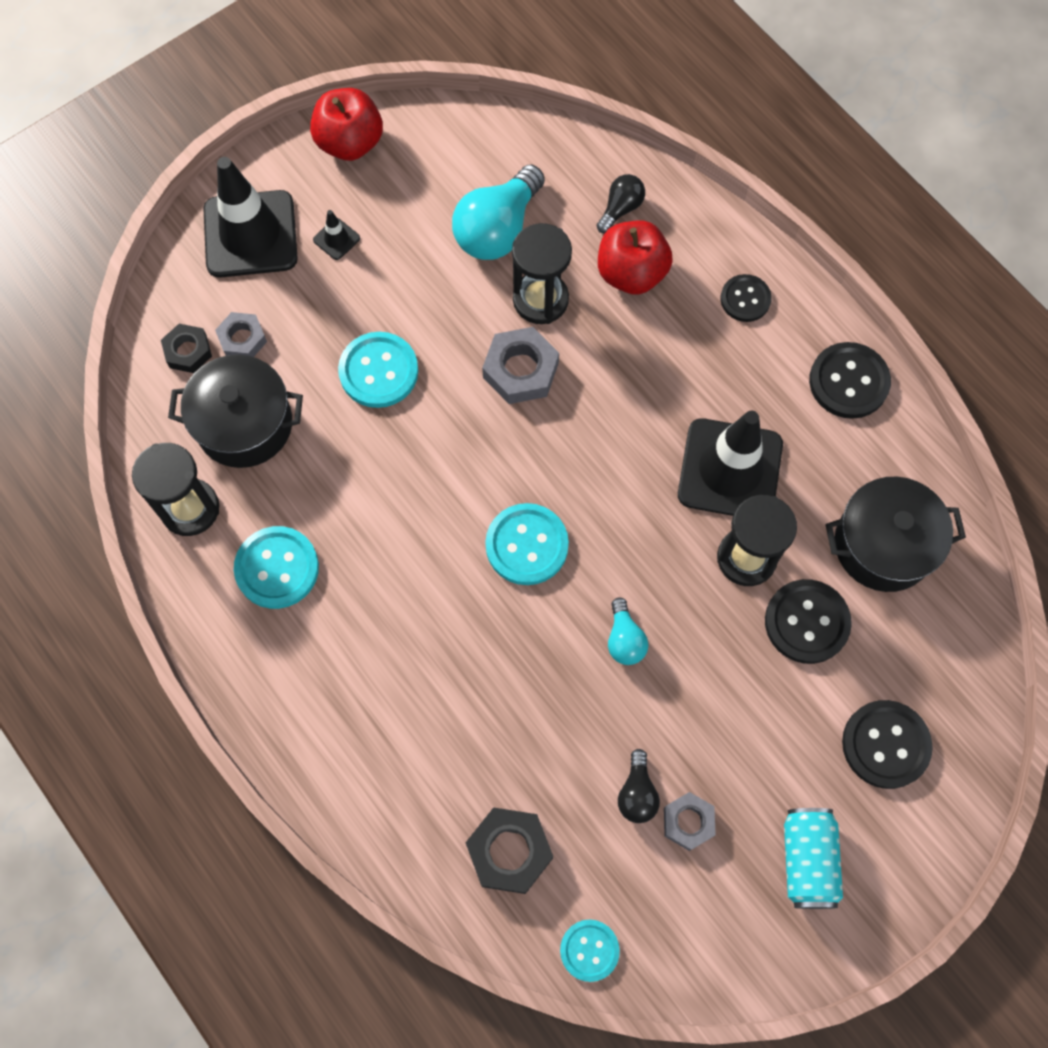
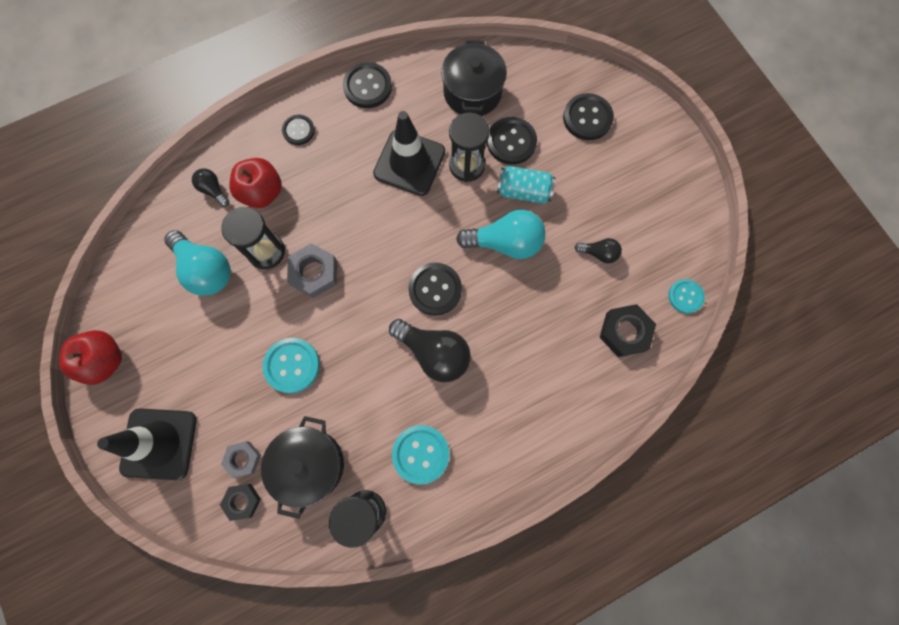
camera: 80 degrees left, 5 degrees up
(336, 239) = (181, 381): black traffic cone -> none
(427, 561) = (434, 353): none -> black light bulb
(527, 545) = (435, 289): turquoise button -> black button
(624, 639) = (505, 243): turquoise light bulb -> turquoise light bulb, size x1.93
(688, 822) = (618, 229): grey nut -> none
(807, 860) = (646, 171): turquoise can -> turquoise can (523, 191)

